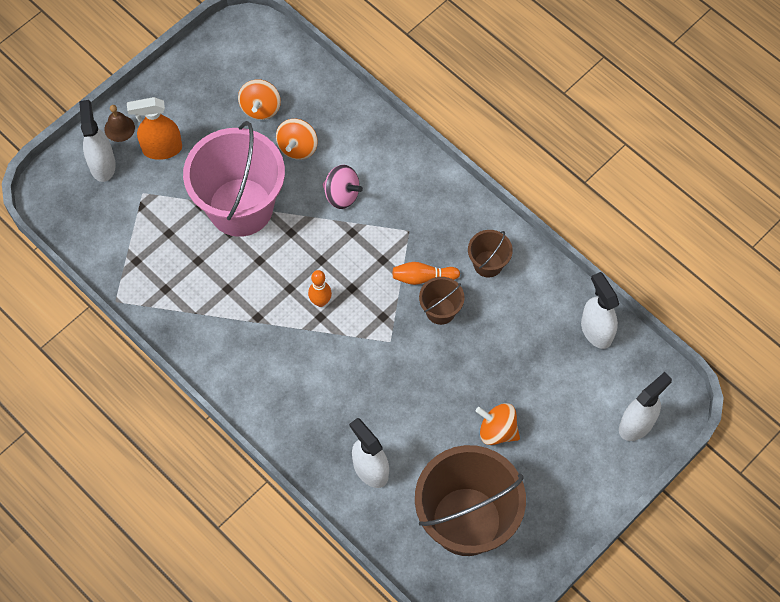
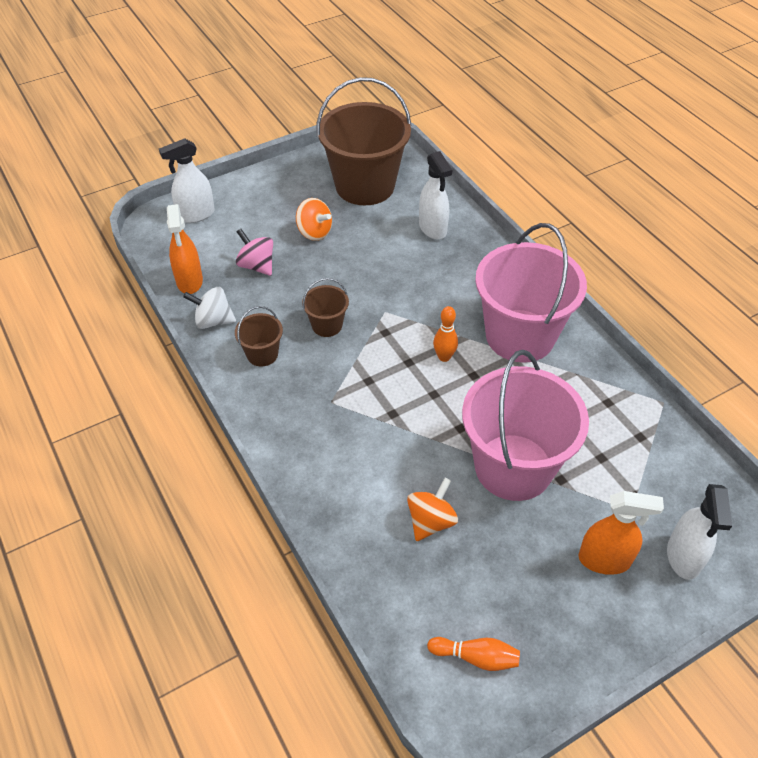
camera: 165 degrees left, 15 degrees down
(119, 128) = (661, 602): brown bell -> none
(253, 343) = (520, 336): none -> pink bucket
(260, 108) = (467, 585): orange spinning top -> none
(342, 195) = (392, 454): pink spinning top -> pink spinning top (257, 266)
(423, 277) = (333, 356): orange bowling pin -> orange bowling pin (476, 657)
(550, 289) = (213, 321): none -> white spinning top
(596, 331) = (189, 281): white spray bottle -> orange spray bottle

